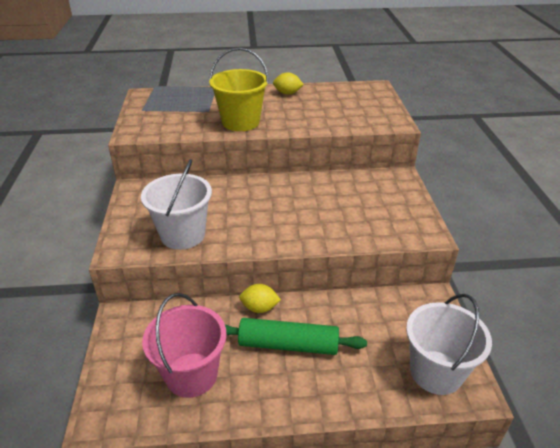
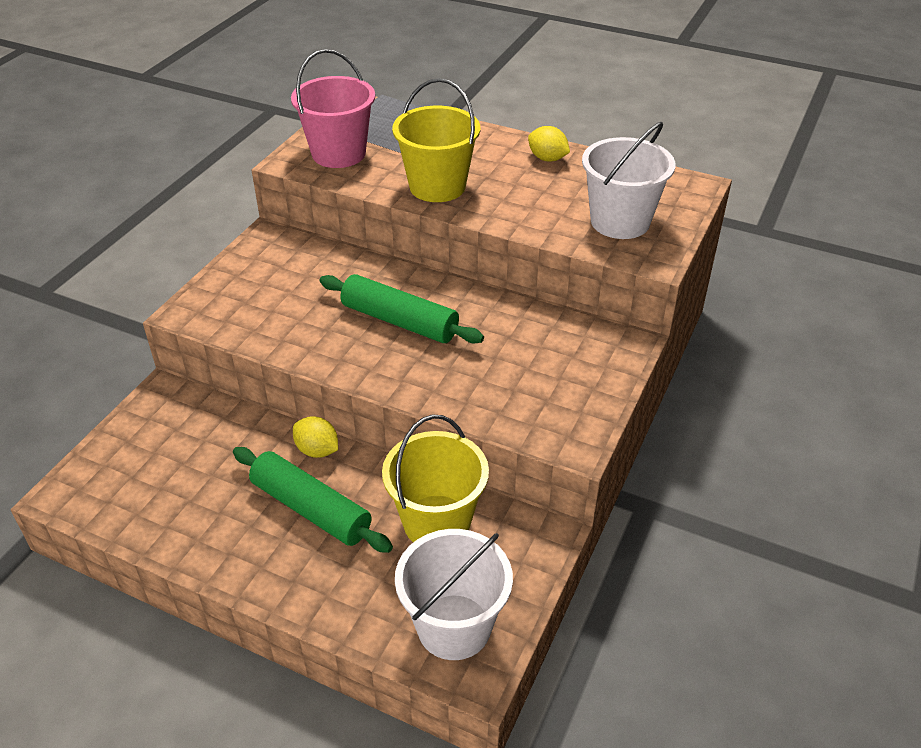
camera: 30 degrees right, 5 degrees up
(183, 235) = (270, 320): white bucket -> white bucket (620, 222)
(191, 375) = (182, 492): pink bucket -> pink bucket (338, 153)
(266, 207) = (399, 321): none -> green rolling pin
(369, 317) = (436, 522): none -> yellow bucket

